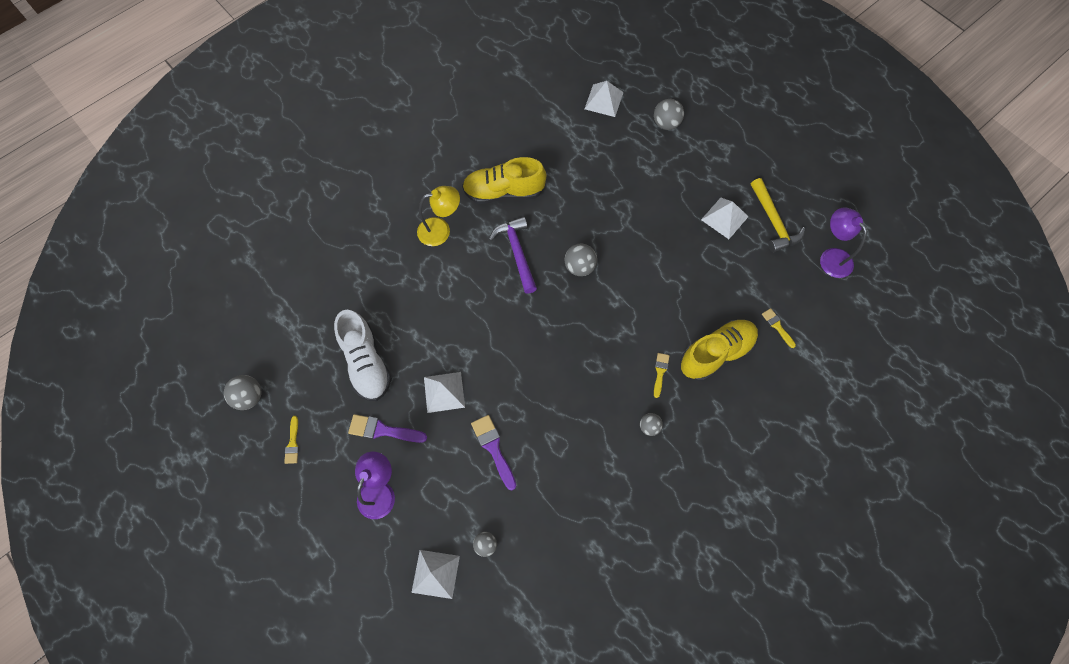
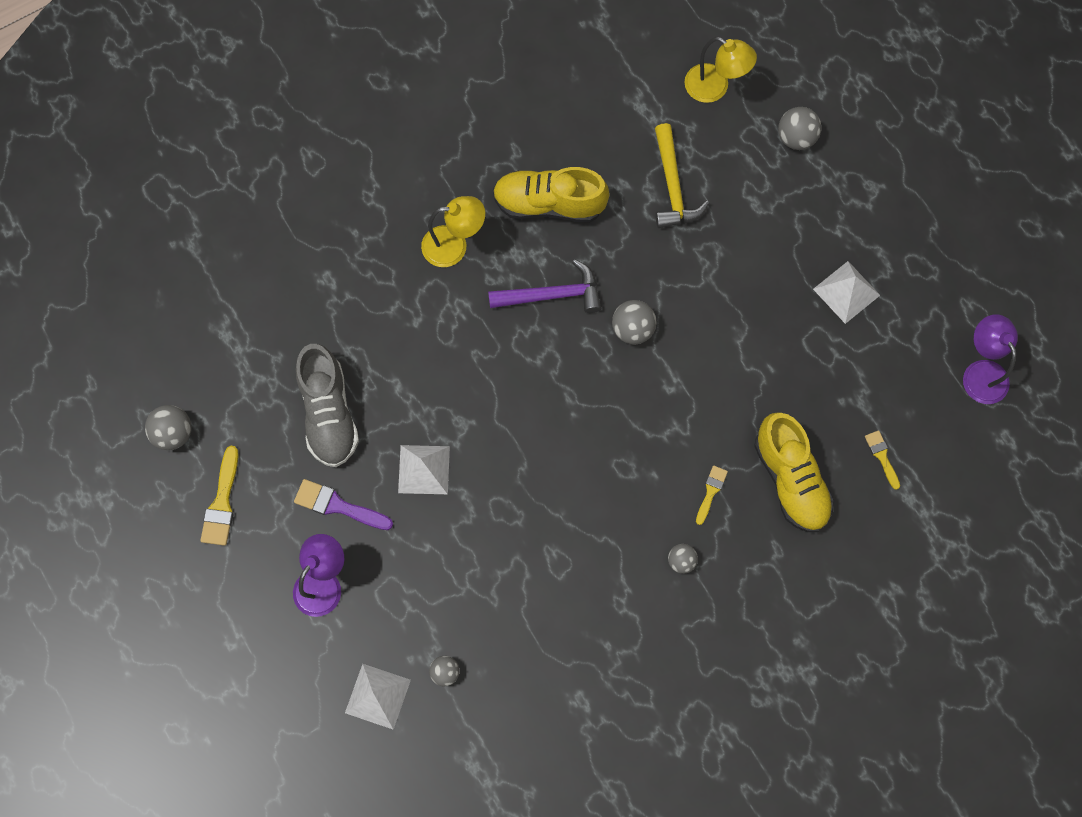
camera: 10 degrees right, 5 degrees up
(293, 443) = (222, 502): yellow brush -> yellow brush, size x1.63
(366, 363) = (329, 414): white shoe -> grey shoe
(493, 448) = (475, 553): purple brush -> none
(517, 253) = (552, 295): purple hammer -> purple hammer turned 90 degrees clockwise
(604, 100) = (715, 88): white pyramid -> yellow lamp
(716, 354) = (791, 480): yellow shoe -> yellow shoe turned 90 degrees clockwise
(773, 221) = (913, 308): yellow hammer -> yellow hammer (672, 186)

